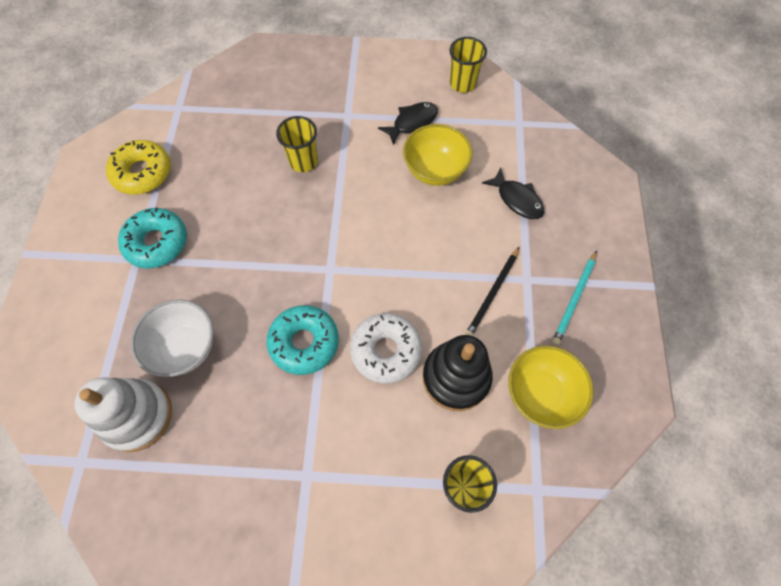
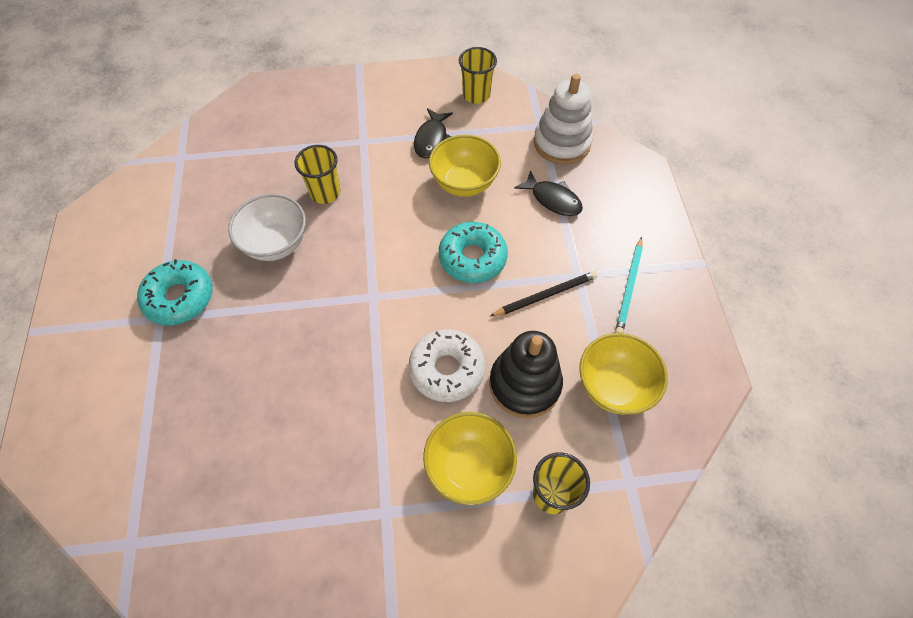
camera: 10 degrees left, 5 degrees down
(137, 416) = (188, 482): white stacking toy -> white stacking toy (561, 143)
(142, 173) = (152, 228): yellow donut -> none
(185, 348) = (229, 402): white bowl -> white bowl (276, 244)
(304, 342) = (358, 375): turquoise donut -> turquoise donut (472, 258)
(390, 447) = (469, 467): none -> yellow bowl
(412, 122) = (432, 139): black fish -> black fish turned 150 degrees clockwise
(492, 294) = (546, 295): black pencil -> black pencil turned 135 degrees counterclockwise

